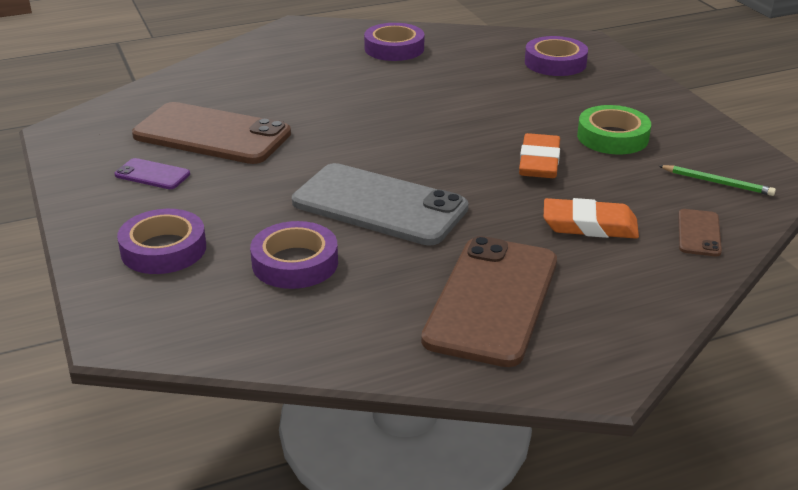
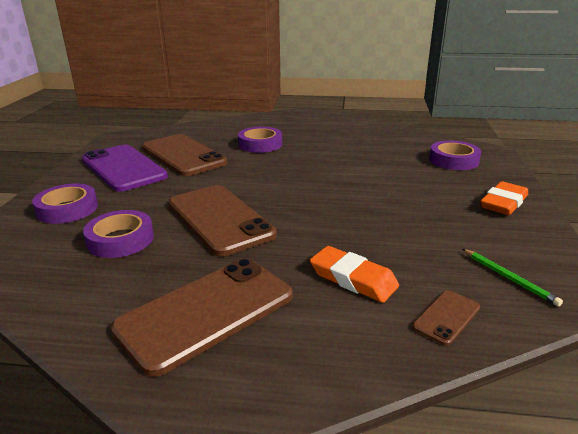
camera: 30 degrees right, 5 degrees down
(152, 174) = (123, 168): purple phone -> purple phone, size x2.25
(379, 205) = (220, 219): grey phone -> brown phone
(394, 48) = (349, 132): purple tape -> purple tape (260, 144)
(539, 162) = (366, 221): orange eraser -> orange eraser (503, 203)
(612, 137) = (446, 218): green tape -> none

